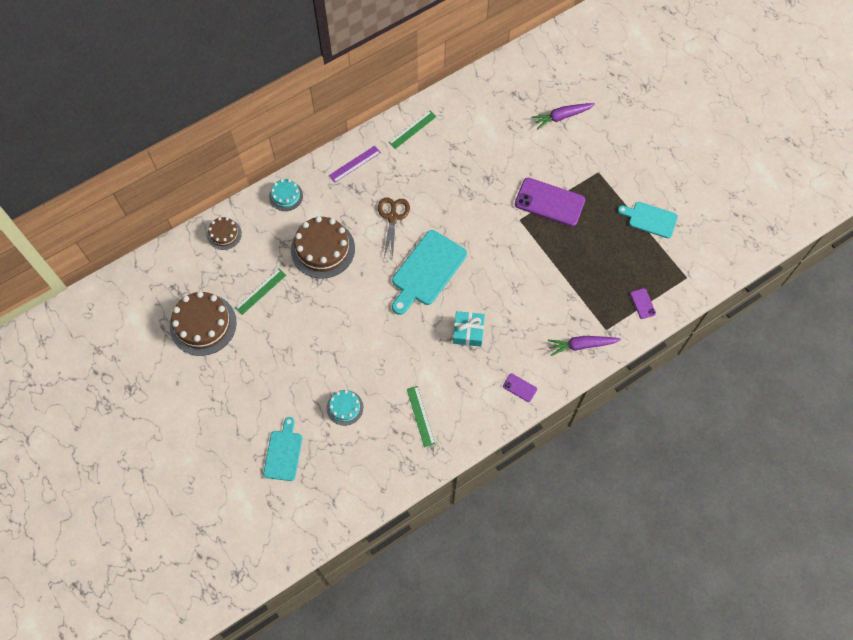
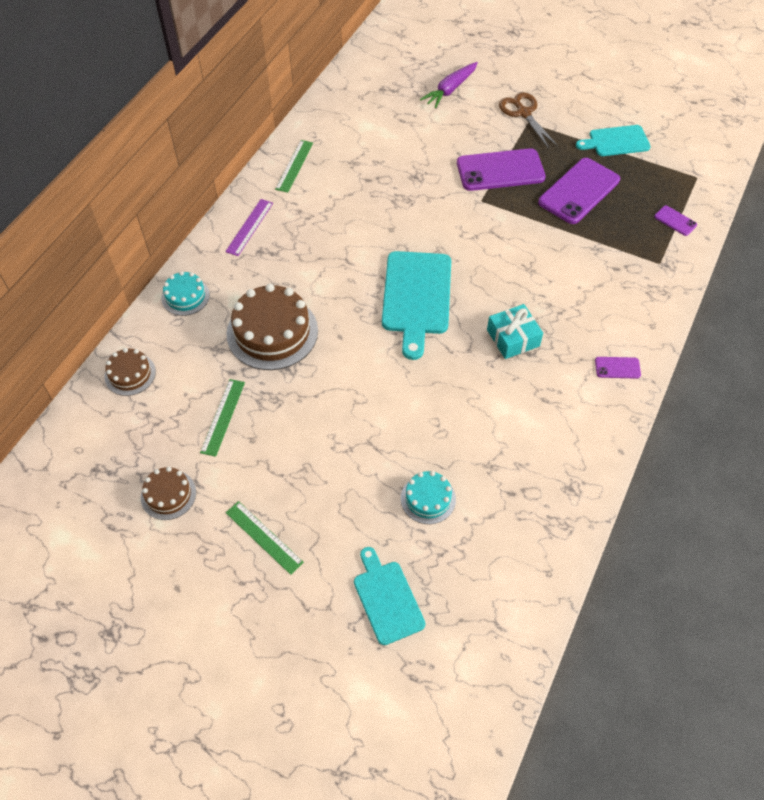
camera: 30 degrees left, 10 degrees down
(203, 324) = (168, 494): brown cake -> brown cake, size x0.54
(392, 217) = (335, 261): brown scissors -> brown scissors (523, 113)
(421, 416) = (529, 458): green ruler -> green ruler (264, 537)
(581, 345) = (647, 291): purple carrot -> none
(592, 246) = (579, 191): none -> purple phone

